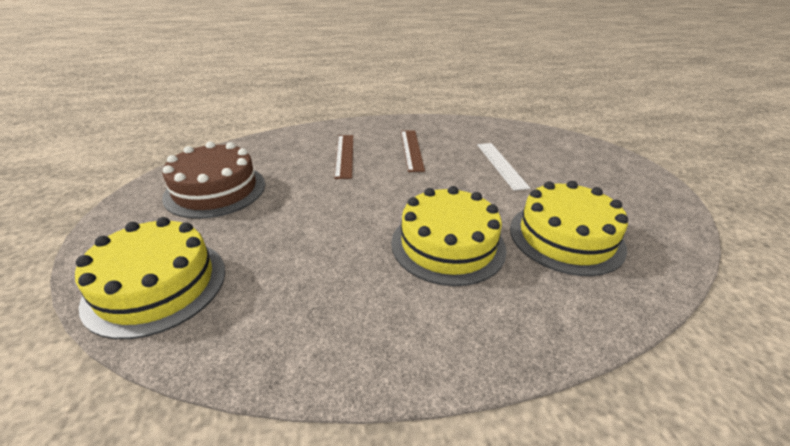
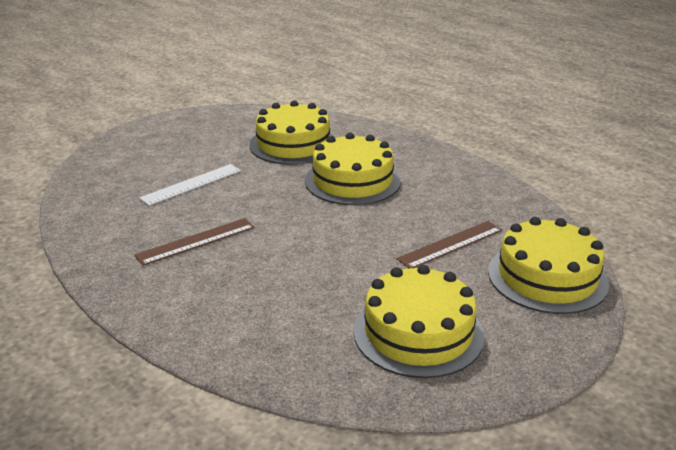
camera: 120 degrees left, 5 degrees down
(215, 190) = (418, 332): brown cake -> yellow cake
(344, 155) = (252, 281): brown ruler -> brown ruler (451, 244)

